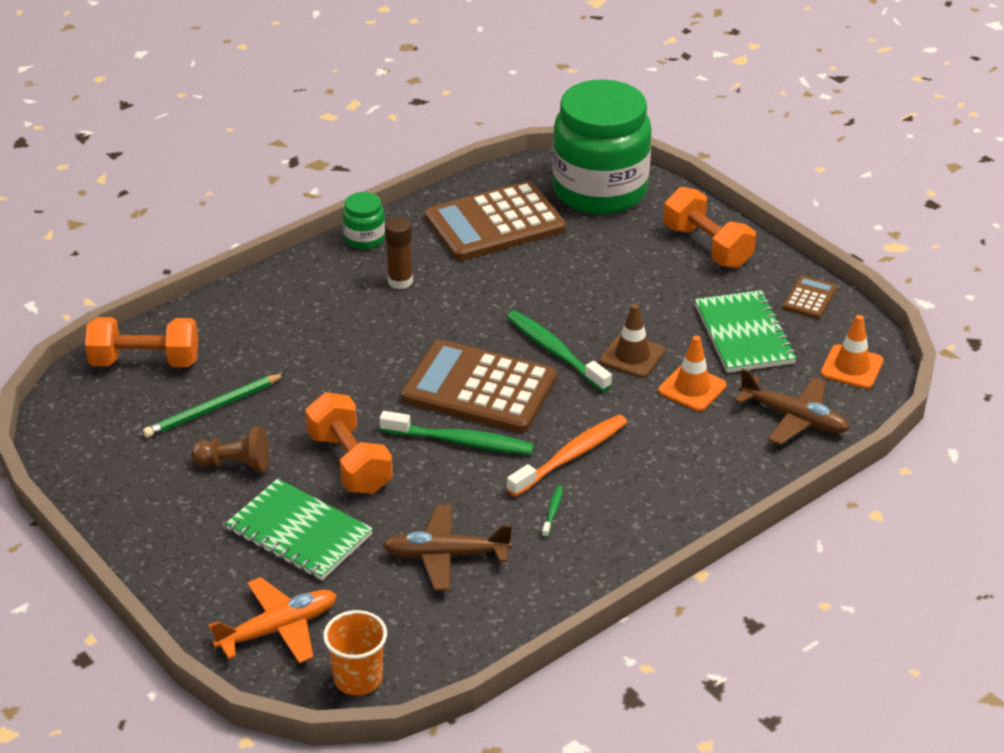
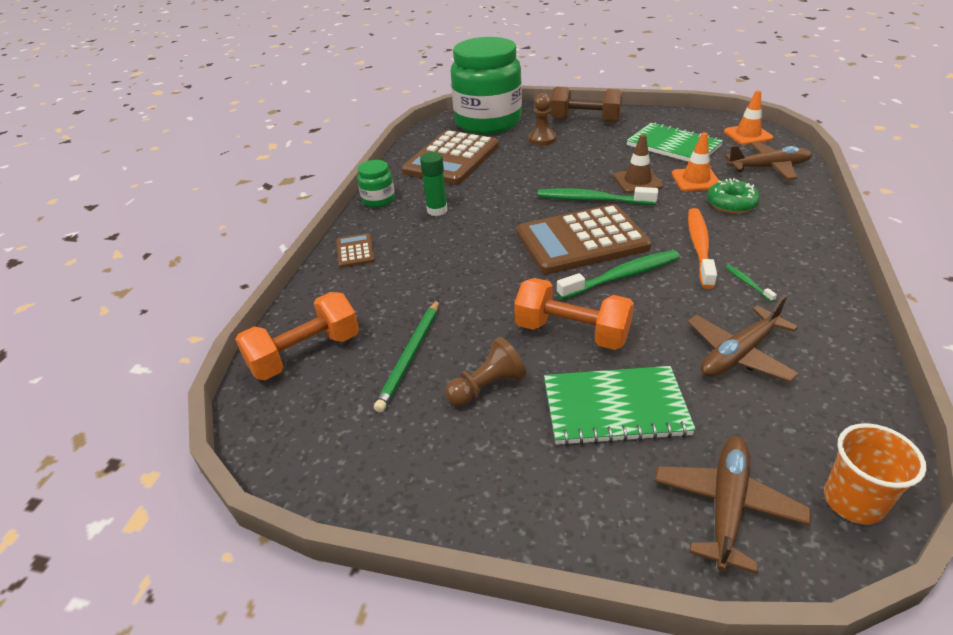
camera: 35 degrees left, 0 degrees up
(278, 629) = (726, 505): orange plane -> brown plane
(400, 281) = (437, 210): brown glue stick -> green glue stick
(621, 247) = (542, 139): none -> brown pawn
(679, 433) = (731, 203): none -> green donut
(707, 246) = (585, 120): orange dumbbell -> brown dumbbell
(809, 298) = (673, 118): brown calculator -> brown calculator (355, 251)

